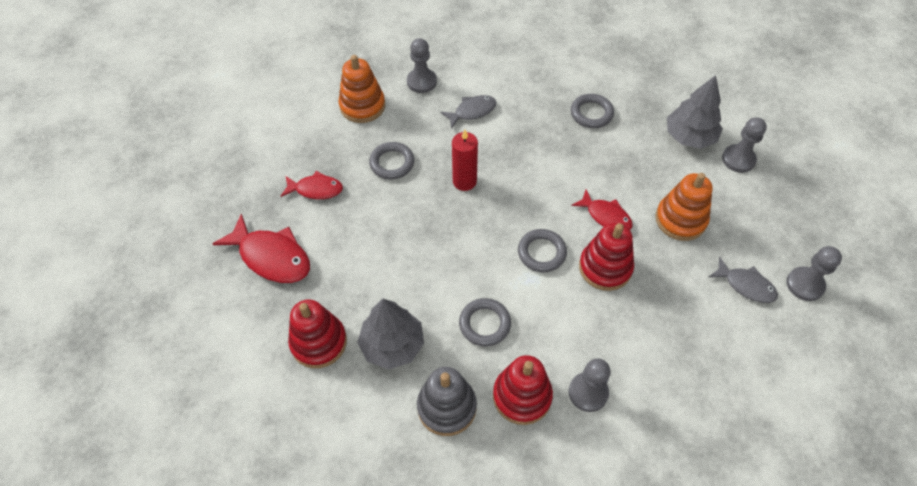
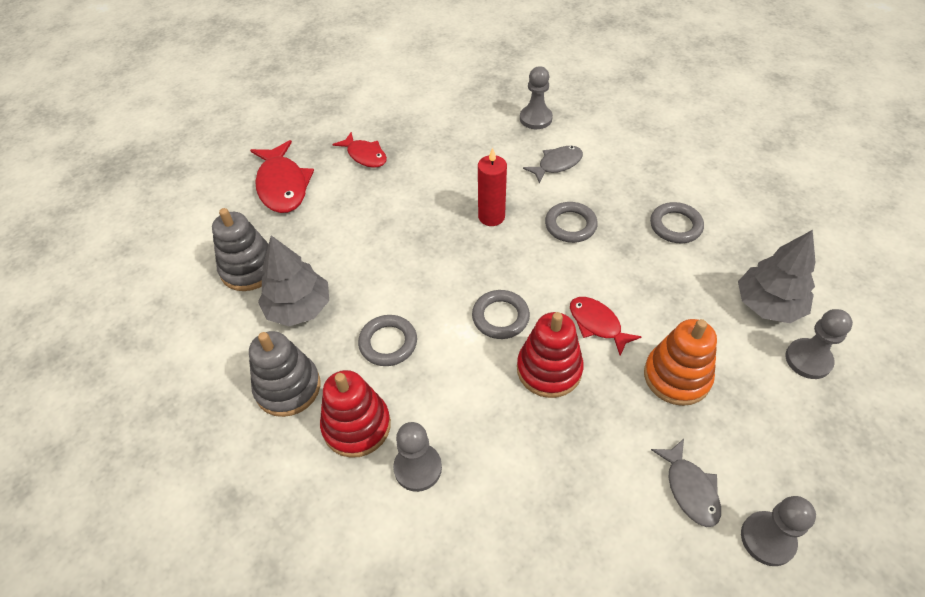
camera: 40 degrees right, 5 degrees down
(319, 342) = (249, 269): red stacking toy -> grey stacking toy
(362, 106) = (466, 113): orange stacking toy -> none
(392, 163) = (444, 168): grey ring -> grey ring (570, 225)
(472, 111) = (557, 164): grey fish -> grey fish turned 45 degrees counterclockwise
(606, 216) = (597, 324): red fish -> red fish turned 150 degrees clockwise

